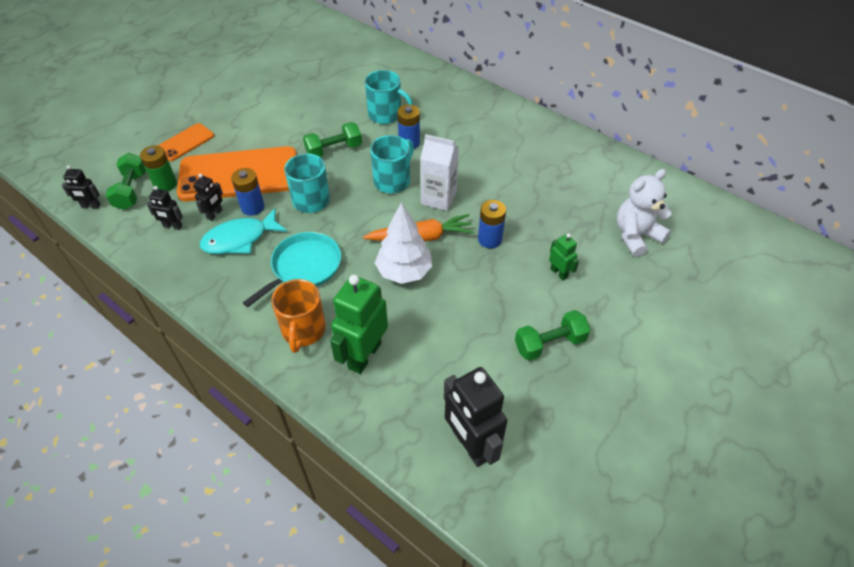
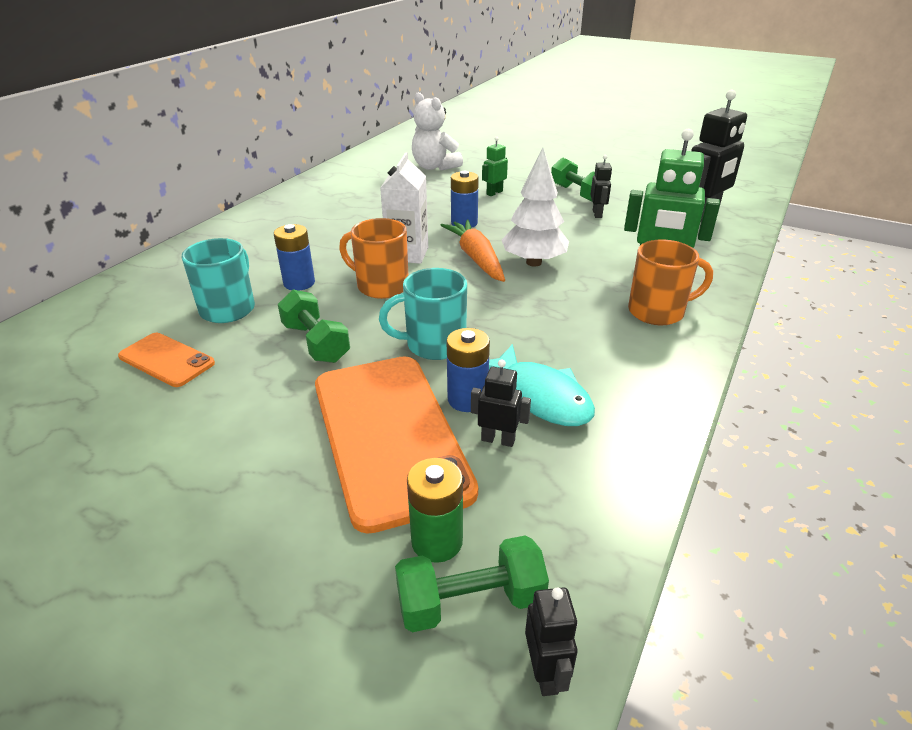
camera: 100 degrees left, 15 degrees down
(172, 226) = (548, 488): black robot -> black robot (597, 214)
(185, 142) = (289, 553): orange phone -> orange phone (167, 360)
(304, 267) = (563, 328): turquoise pan -> none
(393, 181) = (381, 286): turquoise mug -> orange mug

